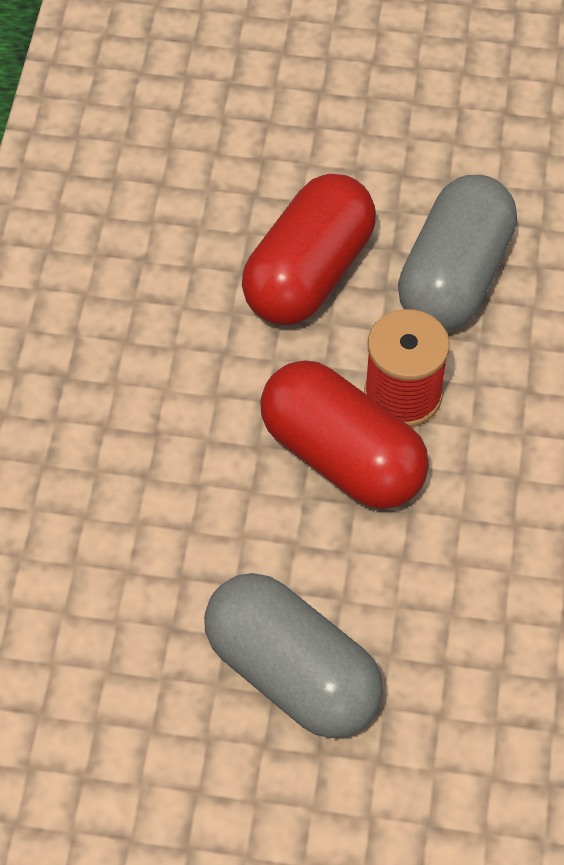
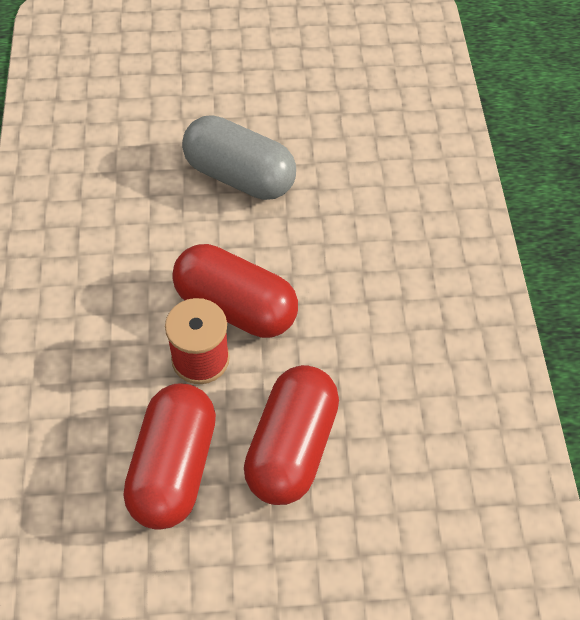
camera: 165 degrees right, 0 degrees up
(454, 277) = (173, 466): grey capsule -> red capsule

